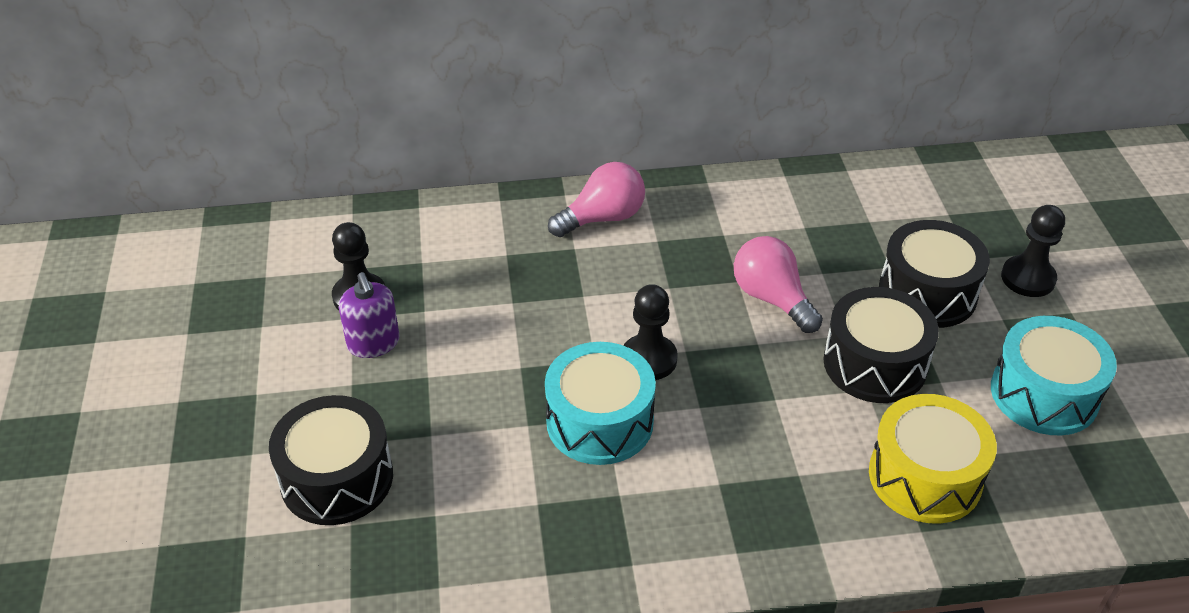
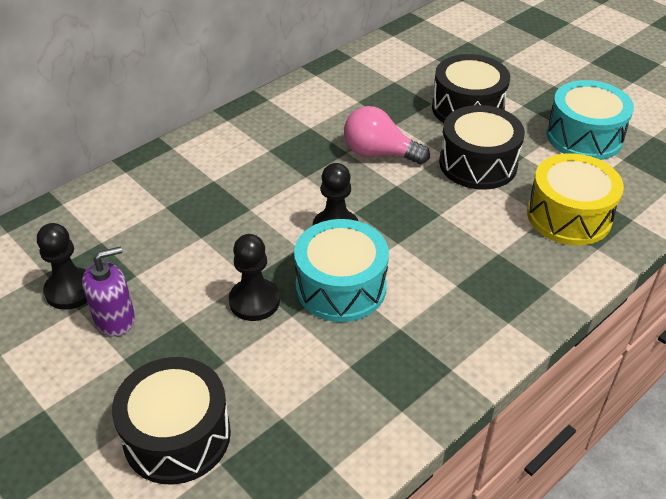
camera: 35 degrees left, 0 degrees up
(373, 343) = (115, 319): purple soap dispenser -> purple soap dispenser turned 60 degrees counterclockwise
(602, 218) = (216, 152): pink light bulb -> none
(1028, 278) = (514, 76): black pawn -> black pawn (254, 301)

